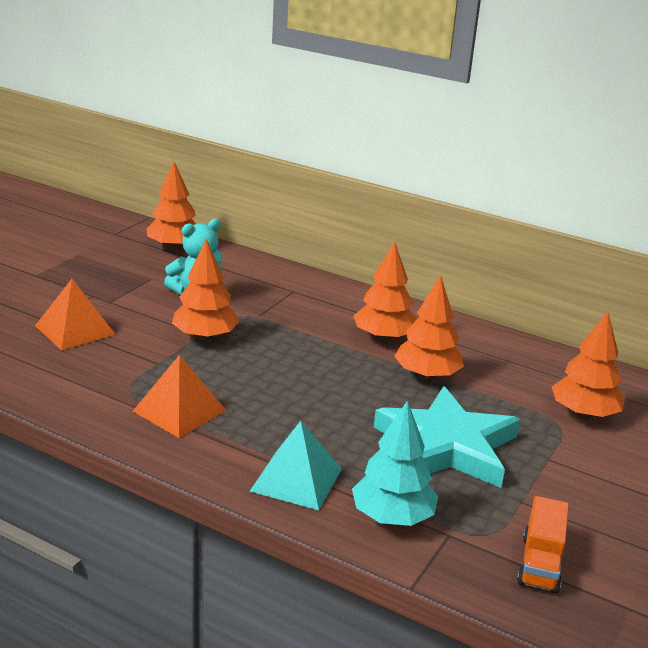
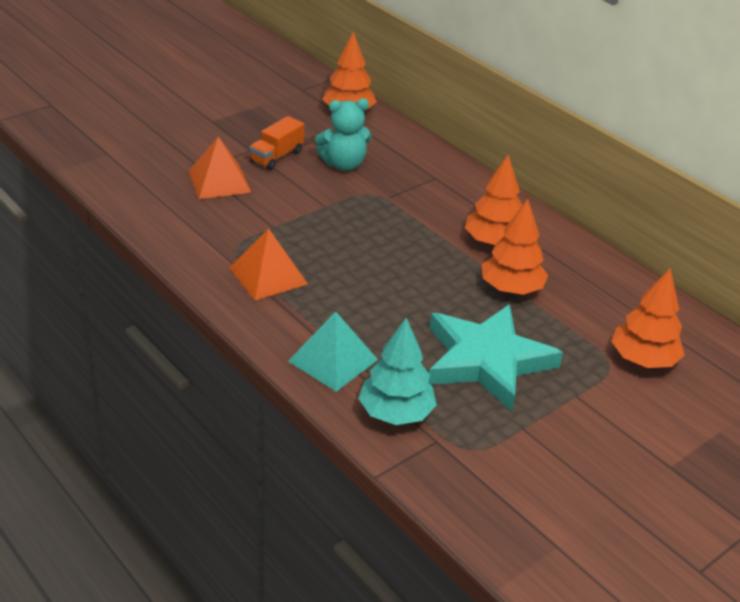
camera: 20 degrees right, 10 degrees up
(205, 337) = (328, 209): orange tree -> none
(540, 563) = (501, 487): orange truck -> orange truck (276, 157)

